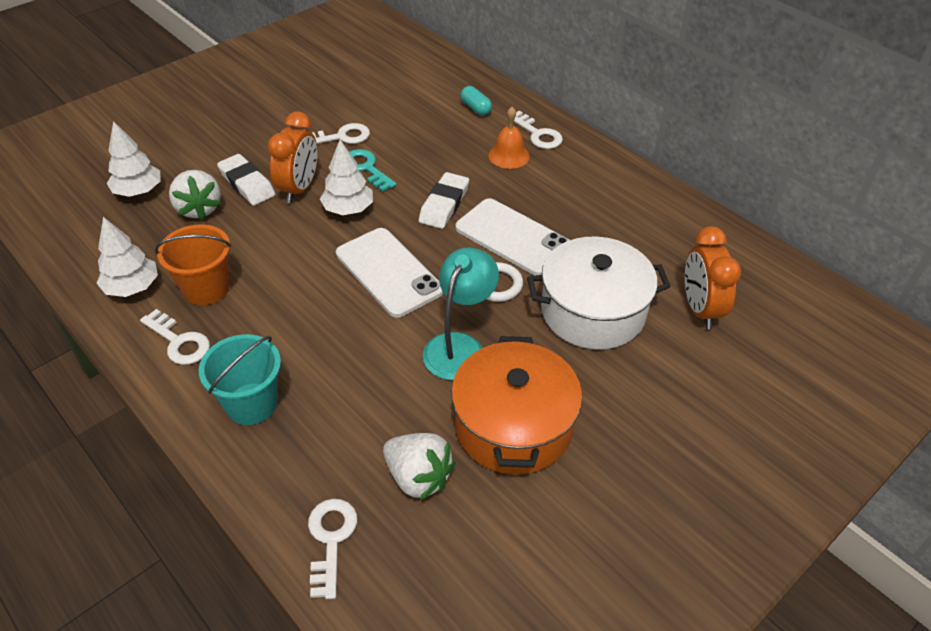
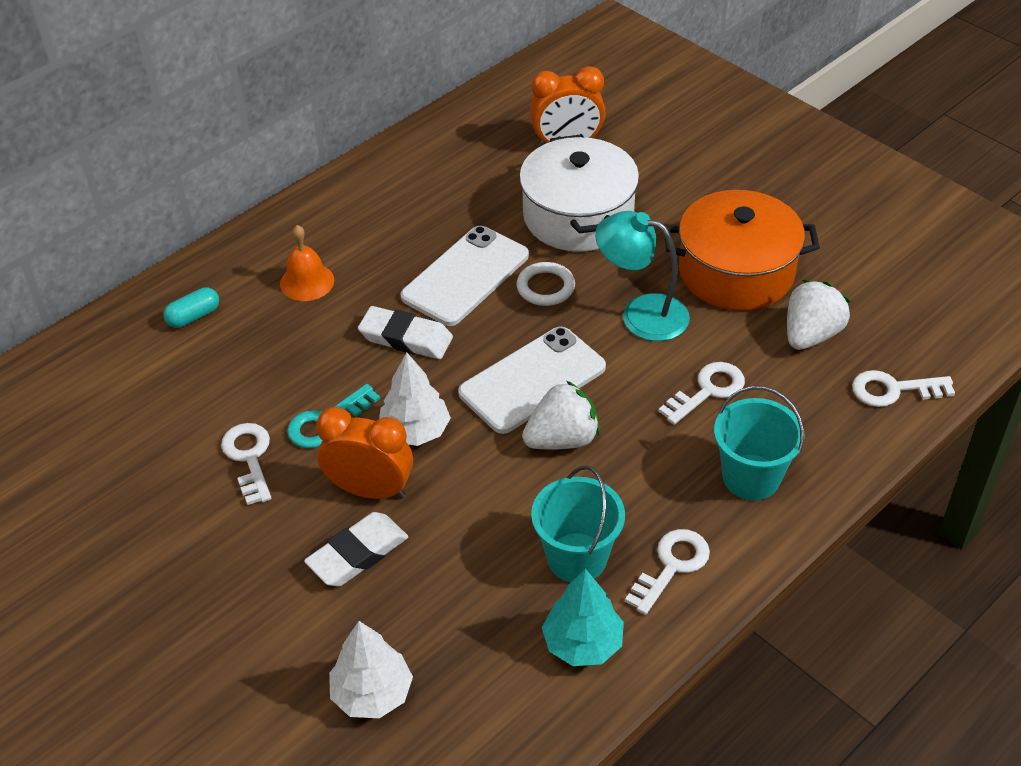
camera: 90 degrees left, 0 degrees up
(132, 287) = (583, 643): white tree -> turquoise tree
(199, 209) = (414, 602): white strawberry -> white strawberry (562, 439)
(206, 288) = (577, 558): orange bucket -> turquoise bucket
(537, 134) = (262, 256): white key -> white key (707, 391)

